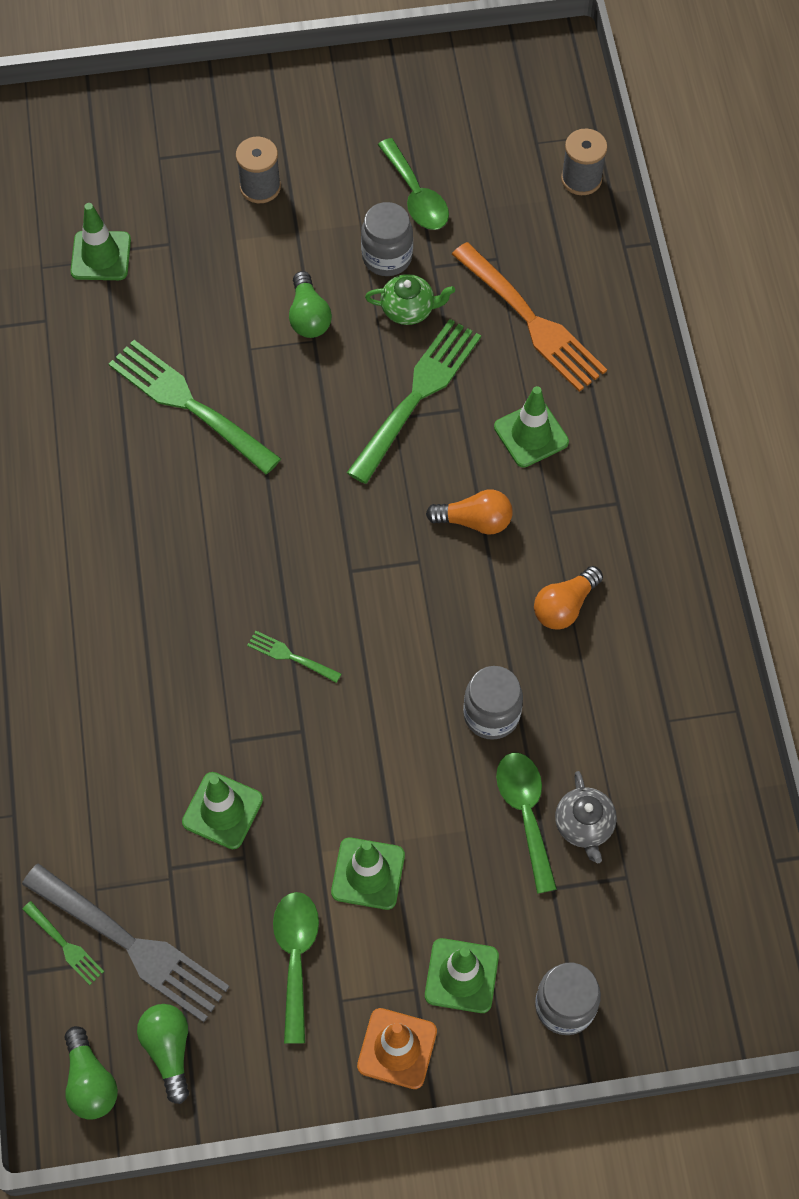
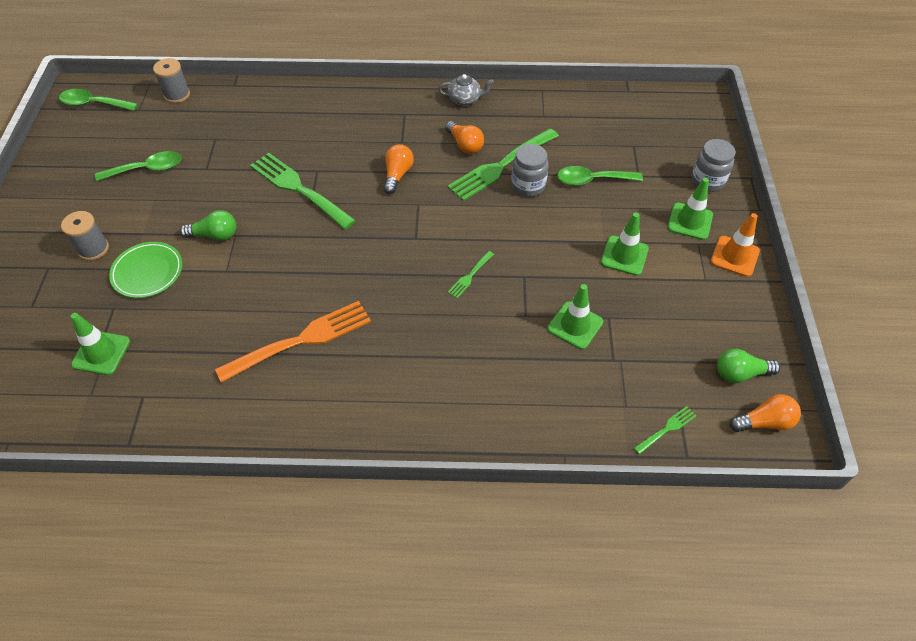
camera: 80 degrees left, 10 degrees down
(90, 1081) = (764, 422): green light bulb -> orange light bulb
(131, 945) = (667, 388): grey fork -> none
(189, 404) = (257, 310): green fork -> green fork (501, 166)
(232, 260) = (147, 272): none -> green plate
(296, 957) = (678, 298): green spoon -> green spoon (94, 104)
(387, 257) = (187, 189): grey jar -> none
(409, 309) = (233, 184): green teapot -> none
(531, 321) = (268, 130): orange fork -> orange fork (301, 340)
(531, 434) = (346, 142): green traffic cone -> none
(584, 825) = (602, 157): grey teapot -> grey teapot (465, 99)

